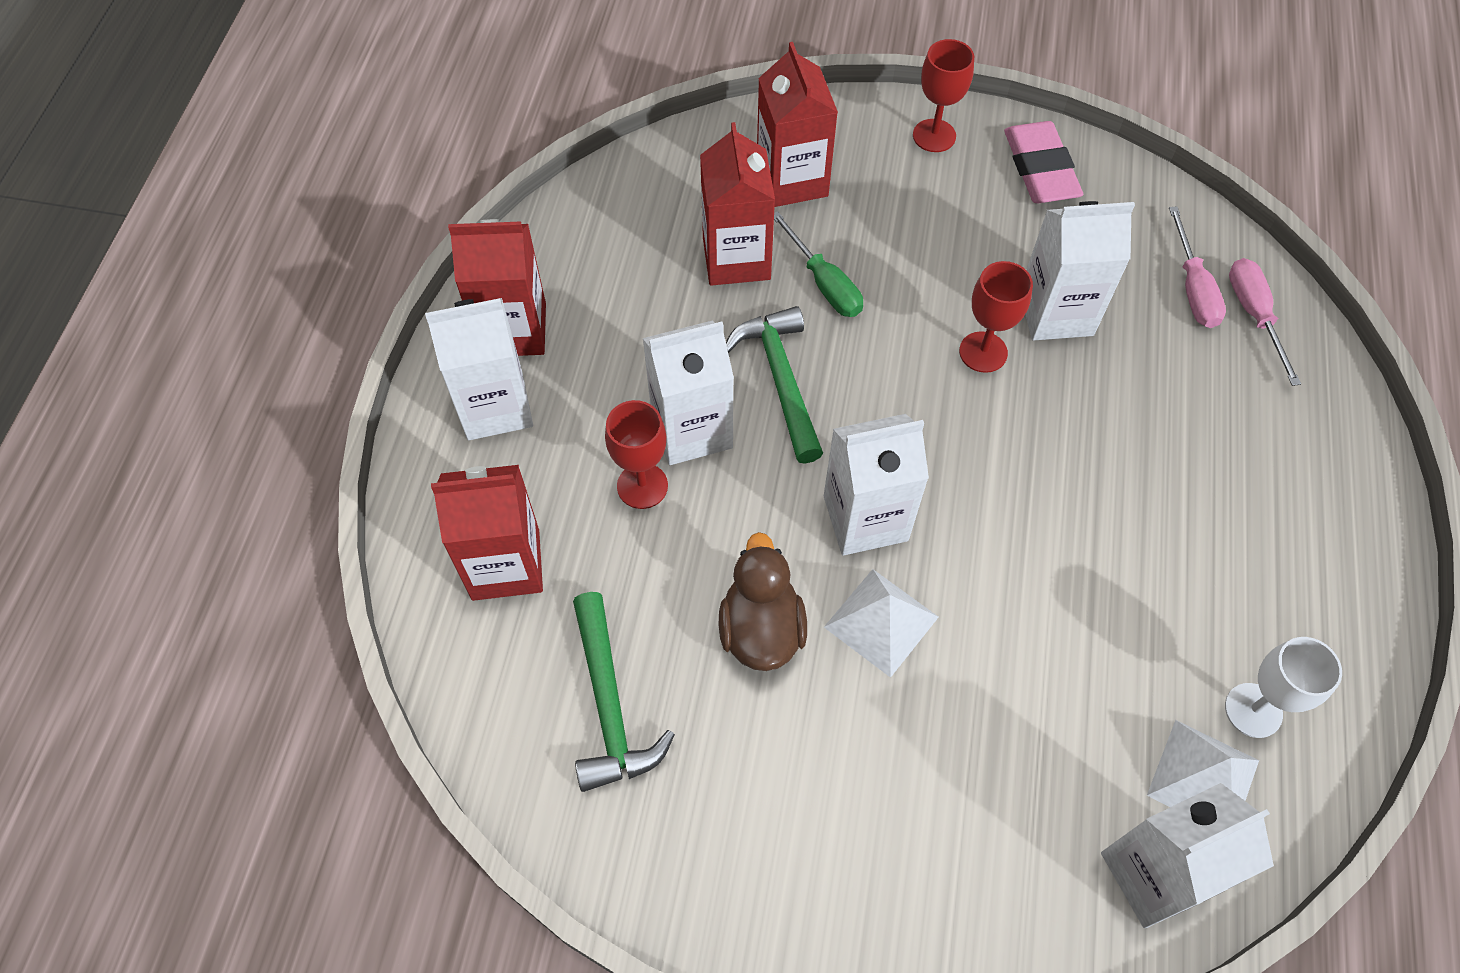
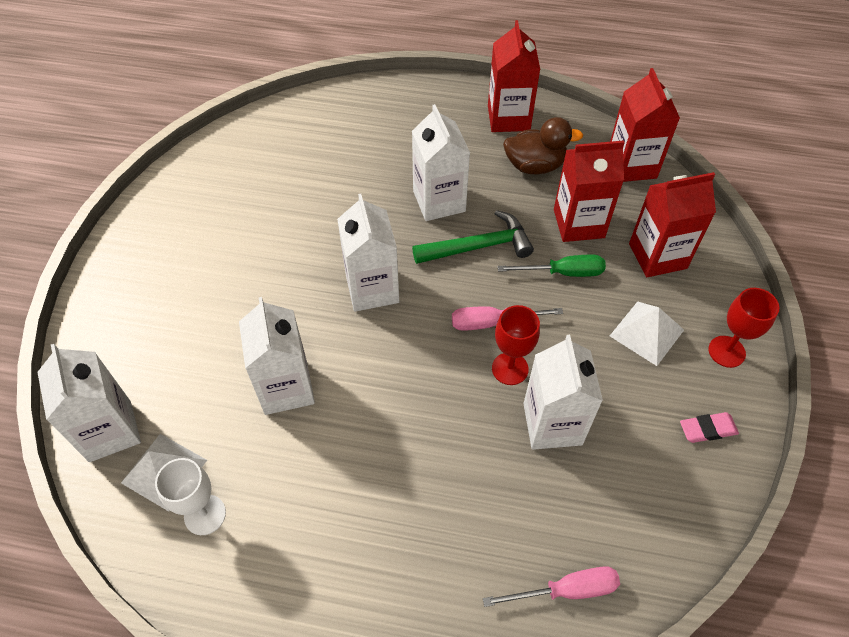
camera: 90 degrees right, 5 degrees down
(495, 406) = (453, 114): white carton -> white carton (286, 388)
(505, 564) = (351, 124): red carton -> red carton (631, 165)
(609, 705) = (263, 169): green hammer -> none
(642, 486) = (399, 179): red goblet -> none
(761, 629) = (300, 234): brown duck -> brown duck (535, 166)
(824, 283) = (563, 272): green screwdriver -> green screwdriver turned 150 degrees counterclockwise
(881, 622) = (298, 294): white pyramid -> white pyramid (646, 333)
(1040, 169) = (707, 429): pink eraser -> pink eraser, size x0.58
(1193, 288) = (591, 539): pink screwdriver -> pink screwdriver (492, 322)

